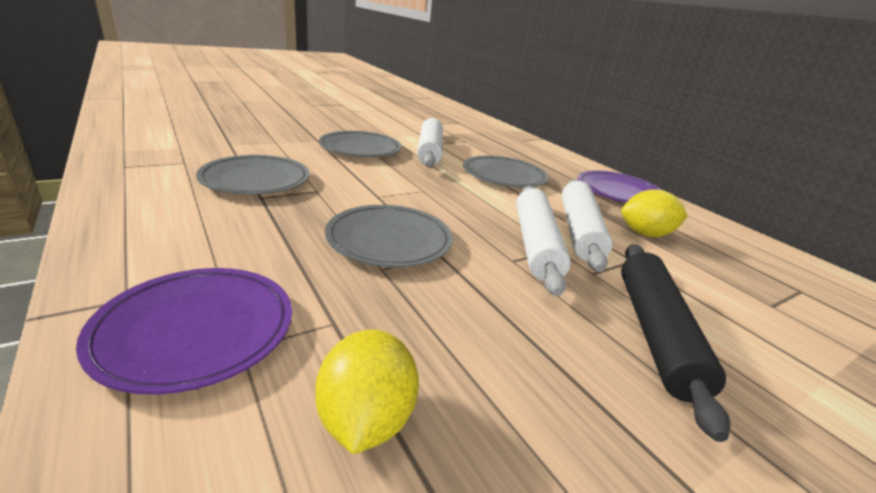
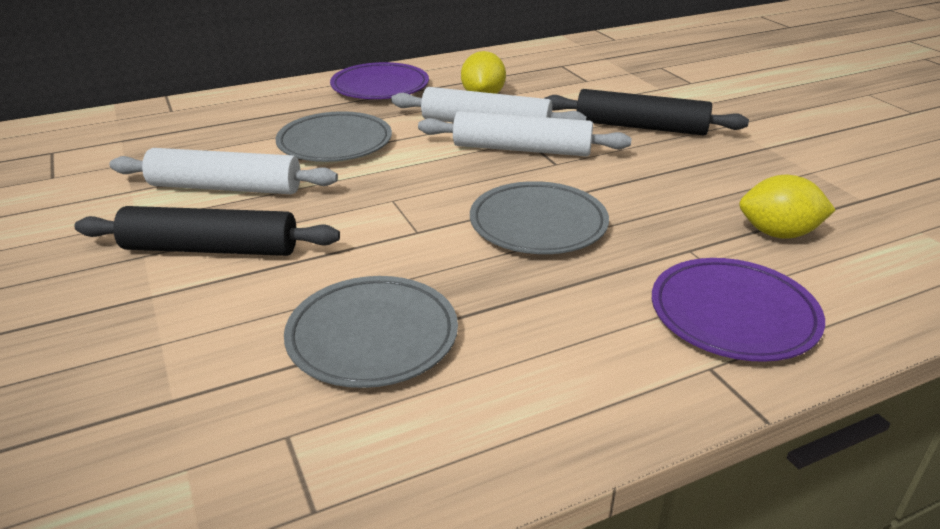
camera: 80 degrees left, 5 degrees up
(360, 149) = (211, 249): grey plate -> black rolling pin

